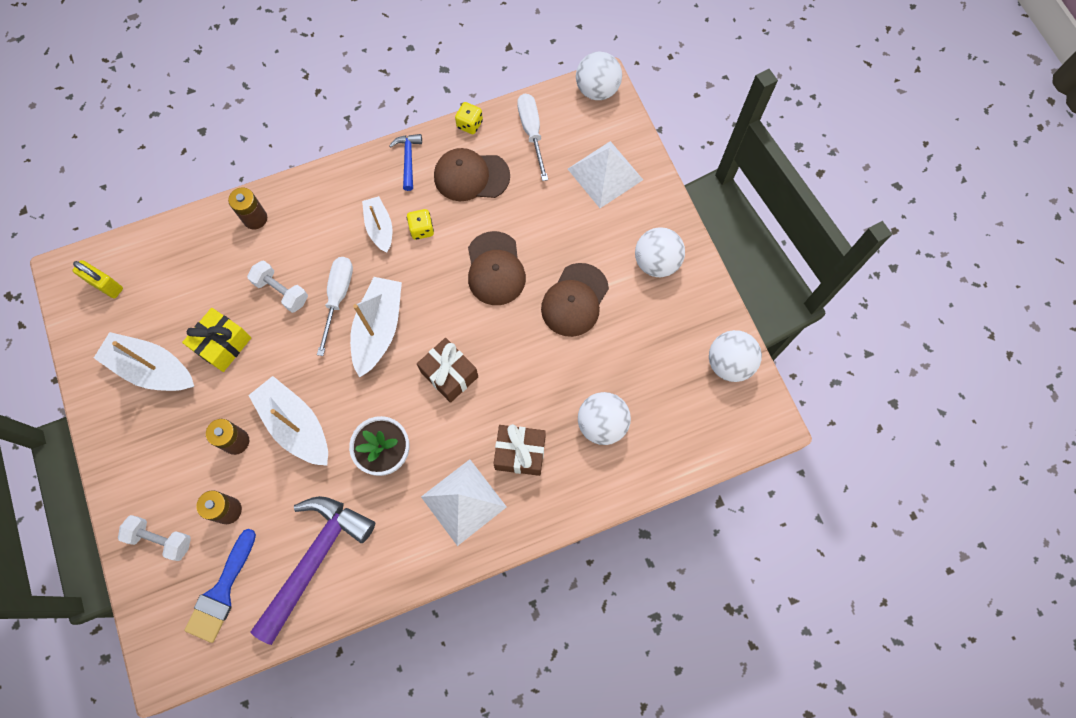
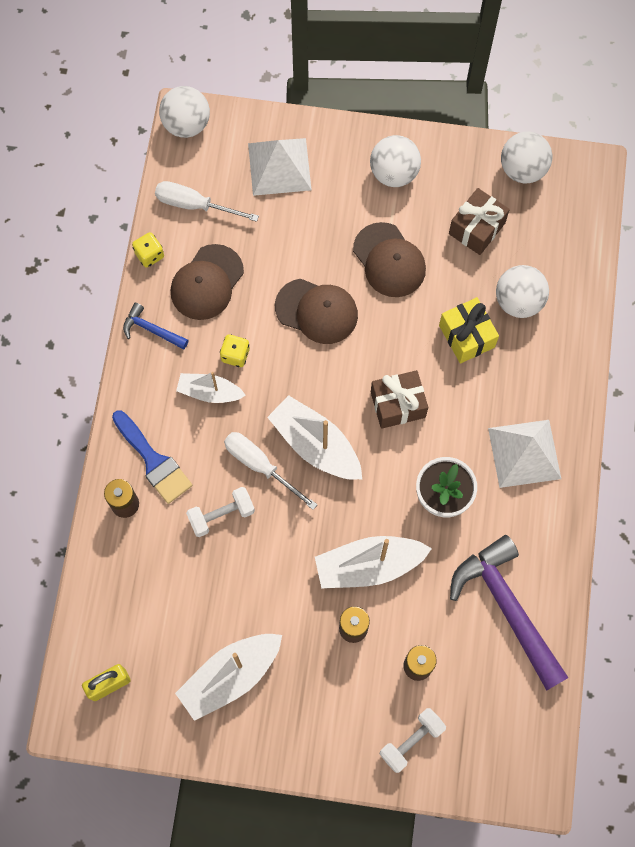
camera: 60 degrees left, 0 degrees up
(221, 592) = (492, 706): blue brush -> blue brush (153, 461)
(223, 344) = (245, 596): yellow gift -> yellow gift (466, 336)
(520, 453) = (506, 383): brown gift -> brown gift (476, 228)

